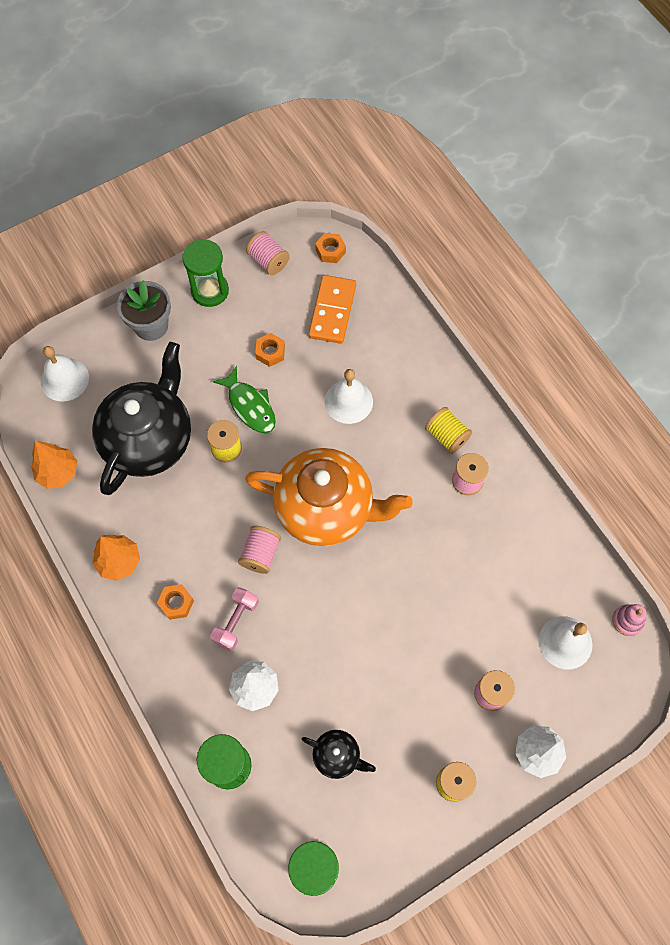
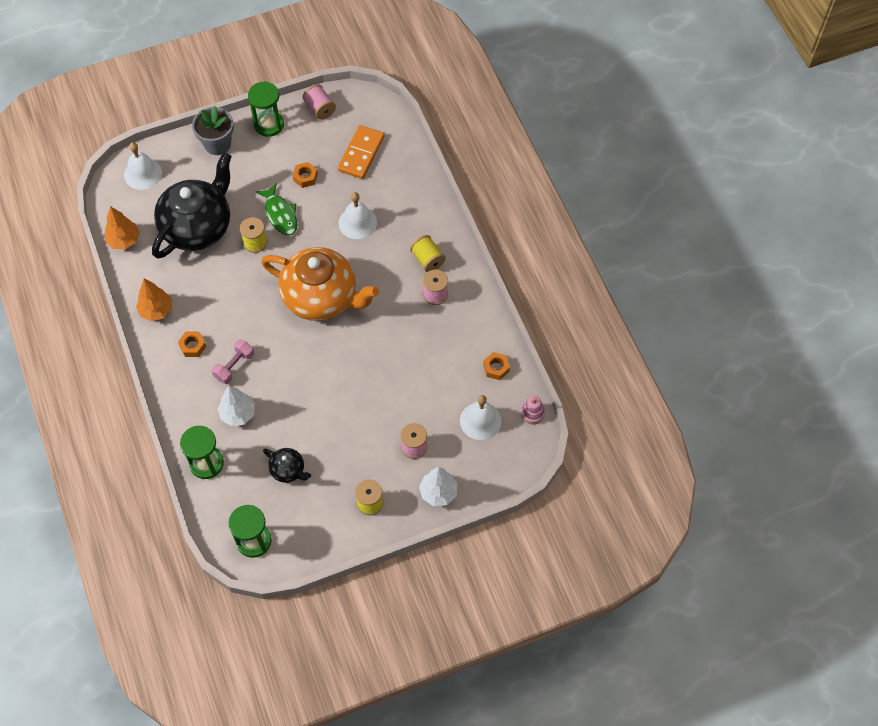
camera: 10 degrees right, 5 degrees down
(260, 554) = (264, 322): pink spool -> none
(330, 251) = (371, 108): orange nut -> orange nut (496, 368)

